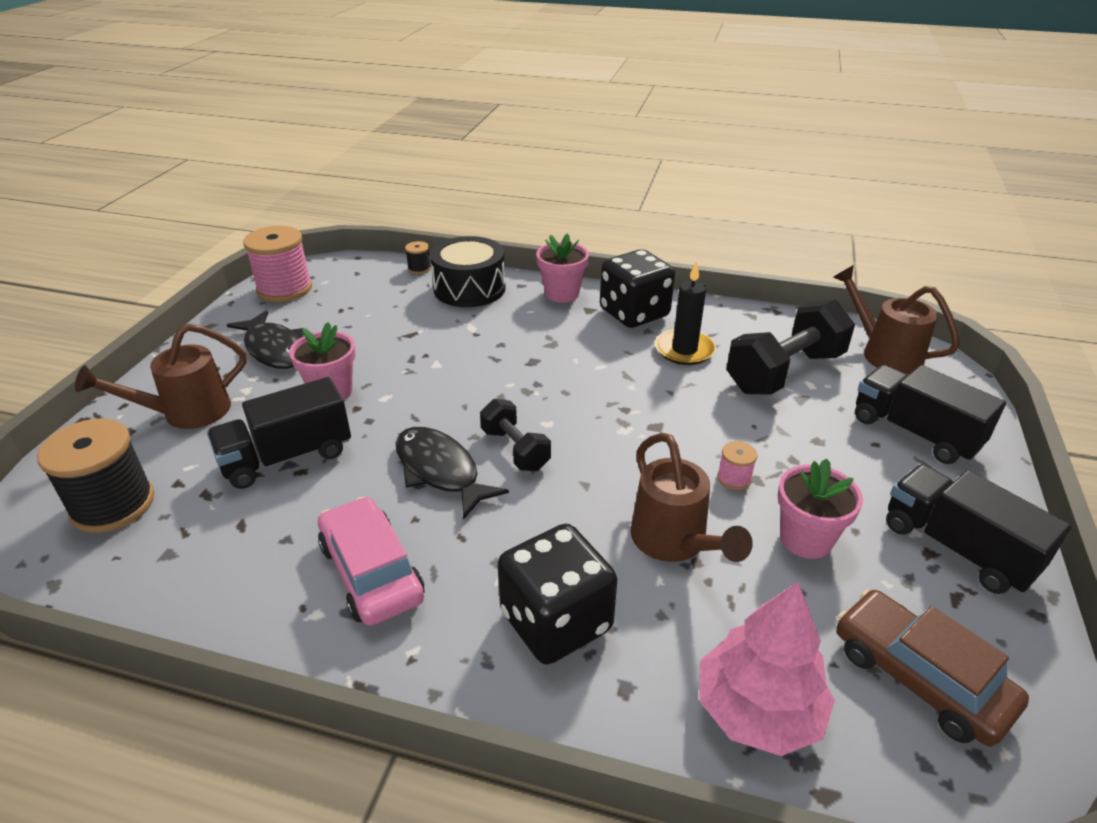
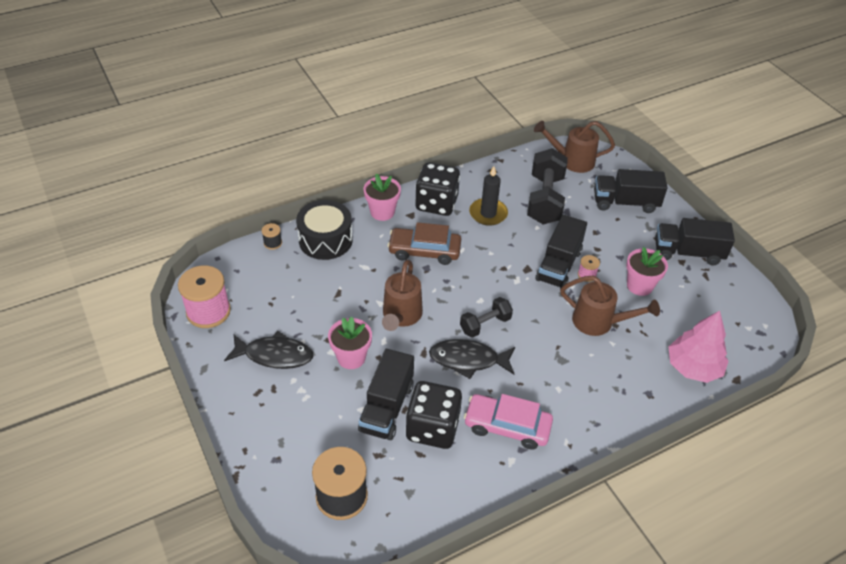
camera: 45 degrees left, 10 degrees up
(187, 413) = (291, 426): brown watering can -> brown watering can (401, 316)
(515, 449) = (485, 324): black dumbbell -> black dumbbell turned 45 degrees counterclockwise
(556, 621) = (599, 389): black dice -> black dice (432, 428)
(706, 446) = (558, 265): none -> black truck
(919, 677) = (723, 316): brown car -> brown car (424, 251)

